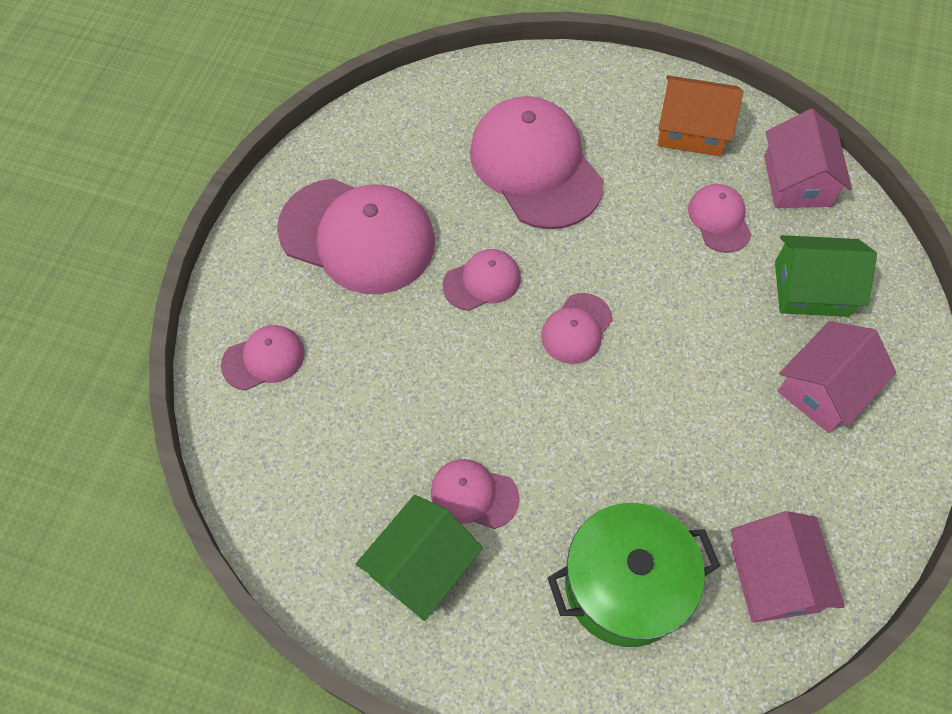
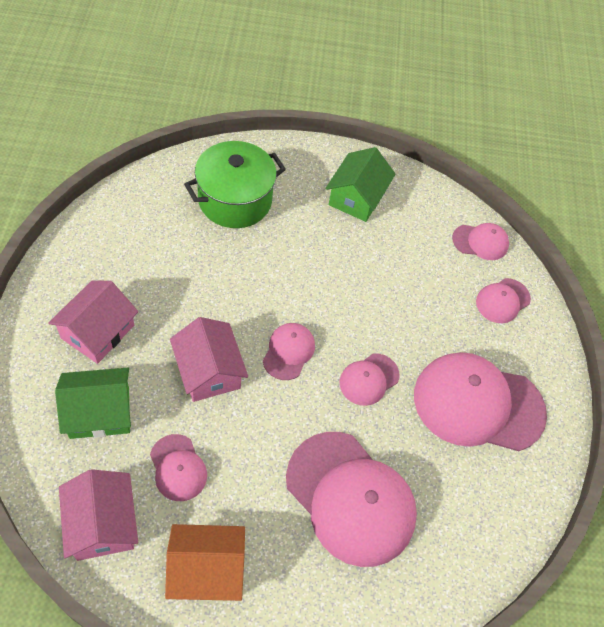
camera: 160 degrees right, 5 degrees down
(474, 494) = (336, 236): pink cap -> pink cap (480, 242)
(774, 577) = (143, 213): pink house -> pink house (209, 371)

